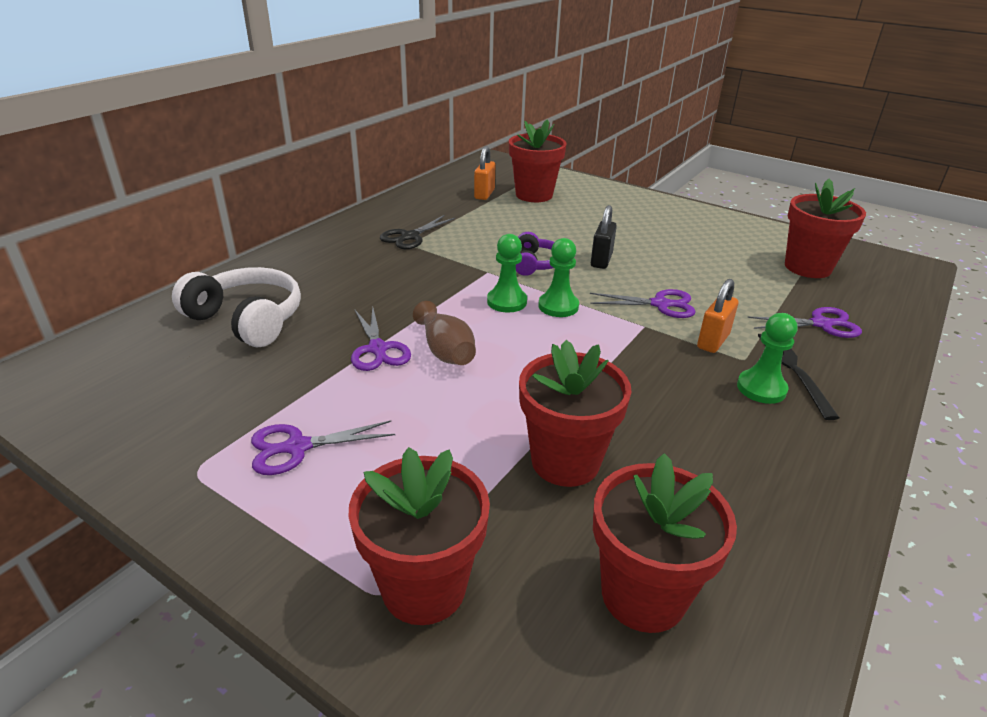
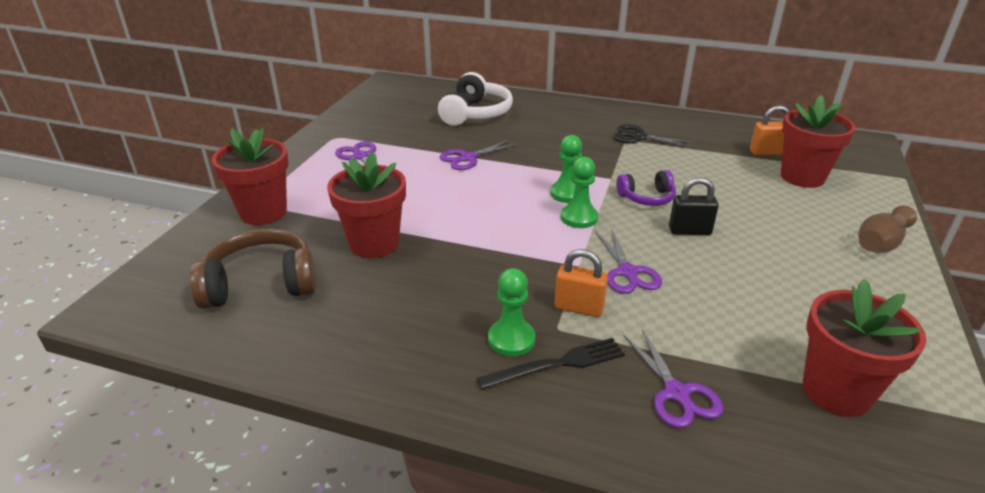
camera: 75 degrees right, 0 degrees up
(445, 351) = (480, 181): brown vase -> brown vase (880, 244)
(643, 595) = (261, 284): red flower pot -> brown headphones

